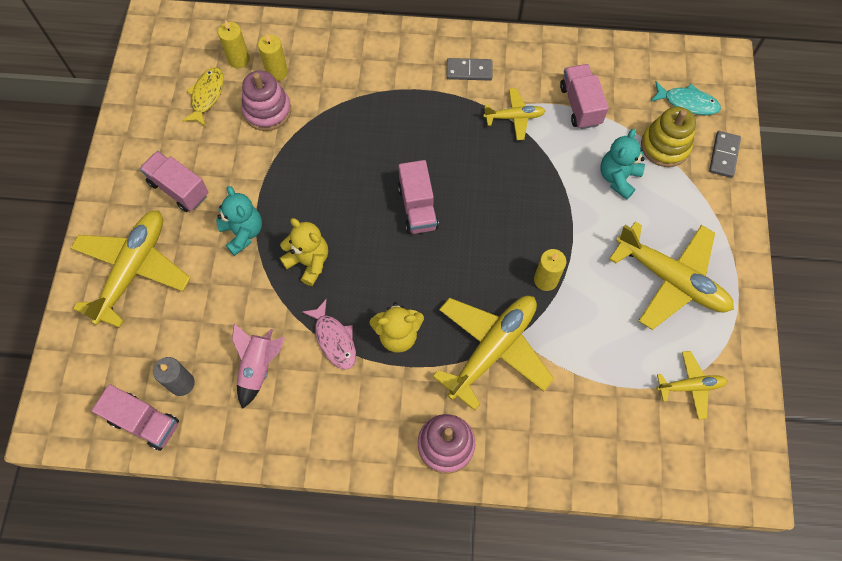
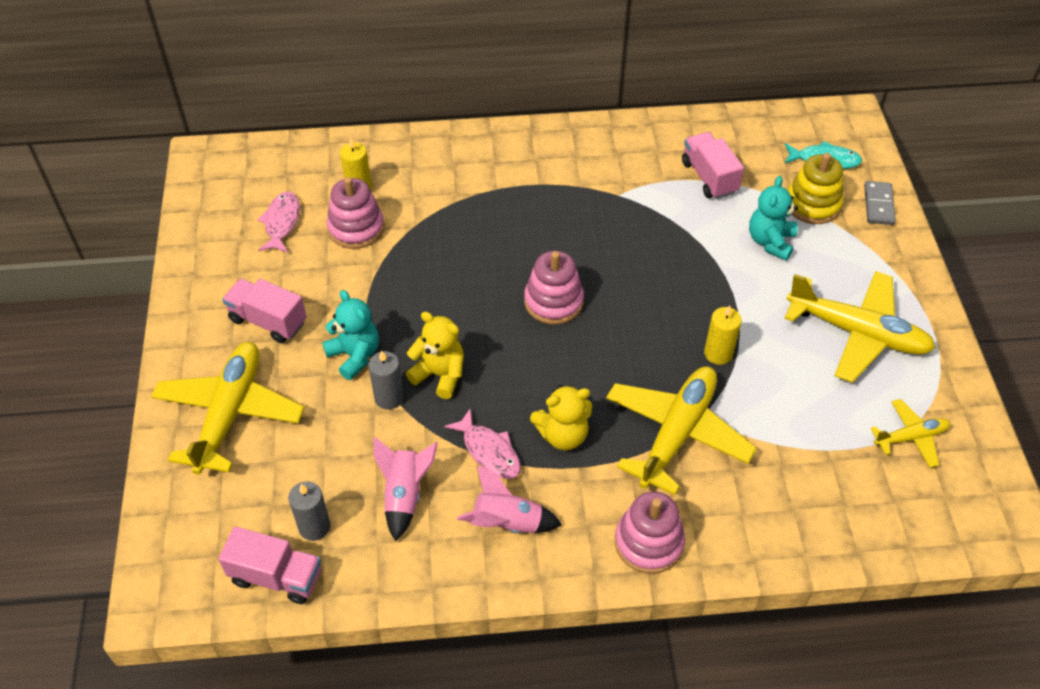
camera: 10 degrees left, 15 degrees down
(206, 96) = (281, 222): yellow fish -> pink fish
(238, 59) = (311, 182): yellow candle -> none
(263, 276) = (389, 398): none -> grey candle
(335, 407) = (507, 523): none -> pink rocket
(418, 207) = (553, 301): pink truck -> pink stacking toy
(469, 71) = (577, 160): grey domino -> none
(514, 117) = (640, 198): yellow plane -> none

